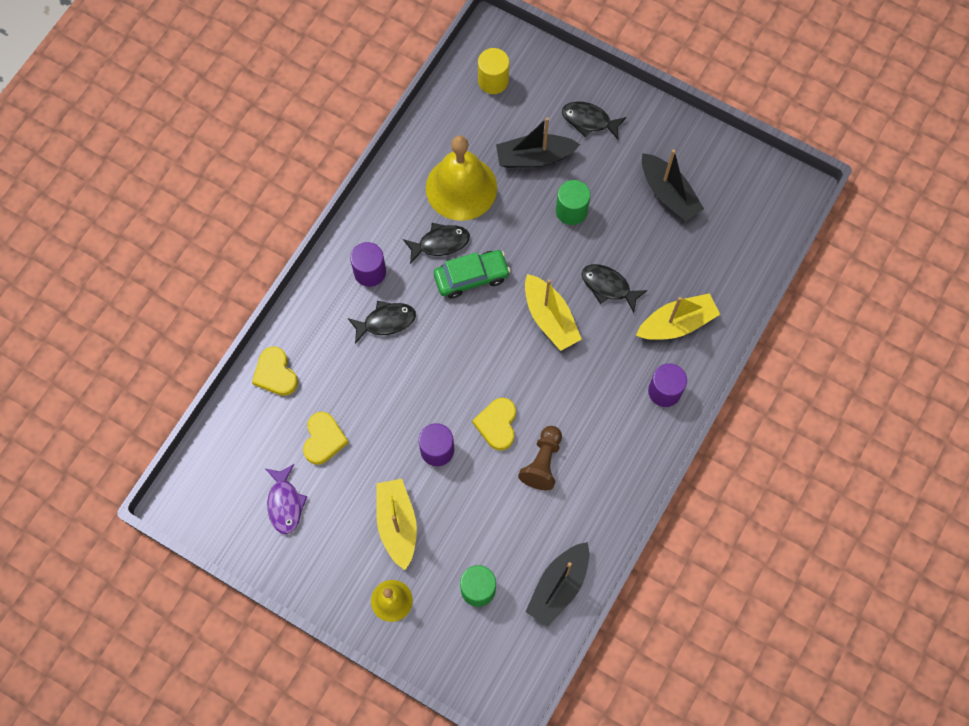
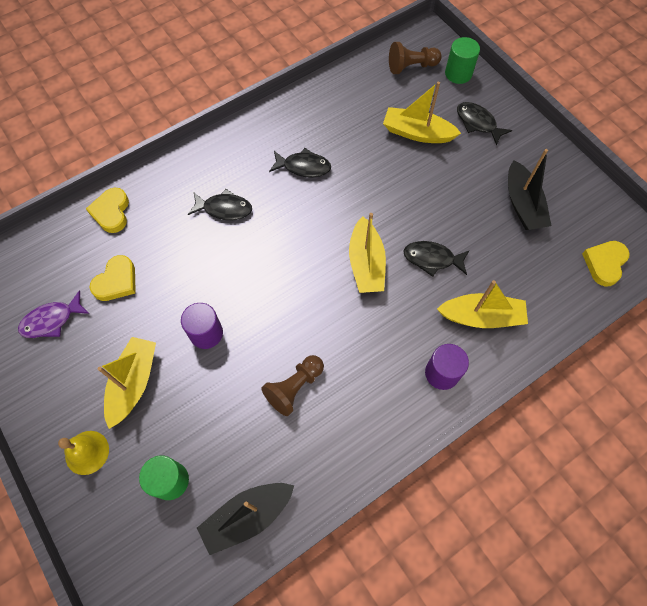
camera: 25 degrees right, 5 degrees down
(285, 503) = (52, 320): purple fish -> purple fish turned 45 degrees clockwise
(370, 272) = (234, 166): purple cylinder -> none
(461, 187) = (344, 132): yellow bell -> none
(471, 277) = (315, 203): green car -> none
(493, 81) = (411, 66): yellow cylinder -> brown pawn
(497, 424) = (271, 335): yellow heart -> yellow heart (604, 263)
(534, 157) = (417, 133): black boat -> yellow boat
(571, 211) = (428, 185): green cylinder -> green cylinder (458, 73)
(608, 286) = (432, 259): black fish -> black fish turned 45 degrees counterclockwise

